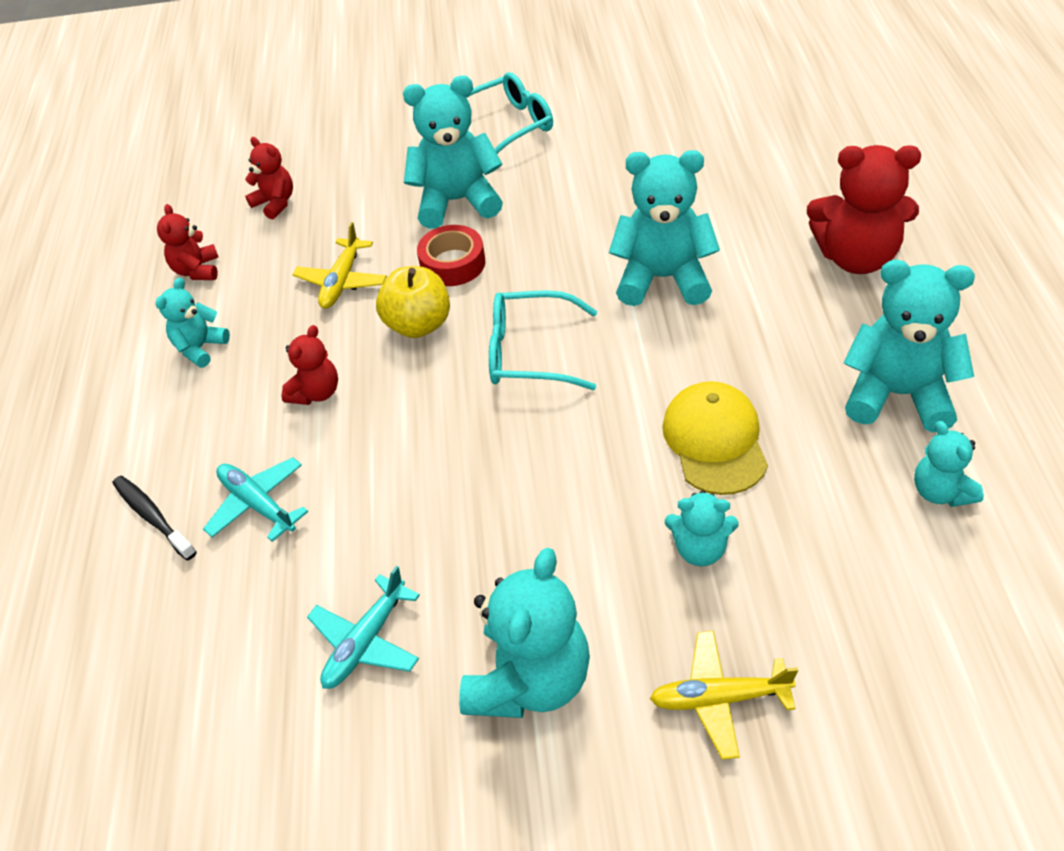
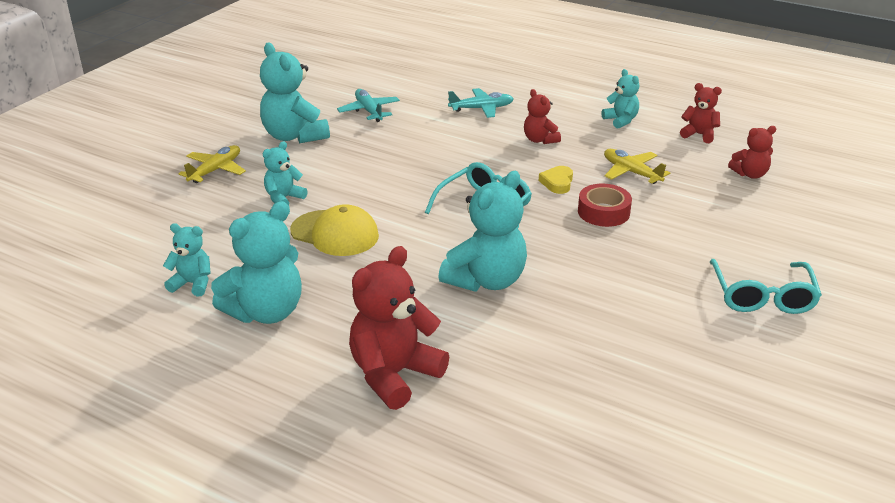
camera: 120 degrees right, 15 degrees down
(152, 517) = (509, 87): black toothbrush -> none
(418, 324) = (557, 183): yellow apple -> yellow heart
(457, 201) = (675, 237): turquoise teddy bear -> none

